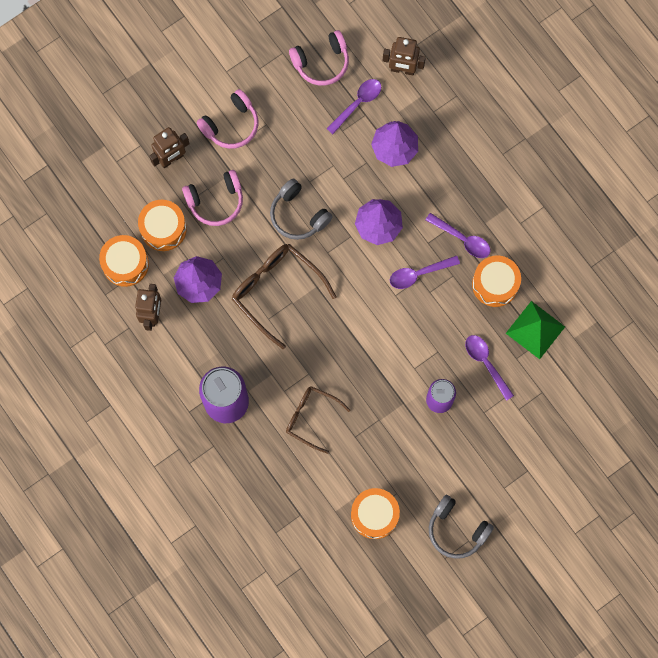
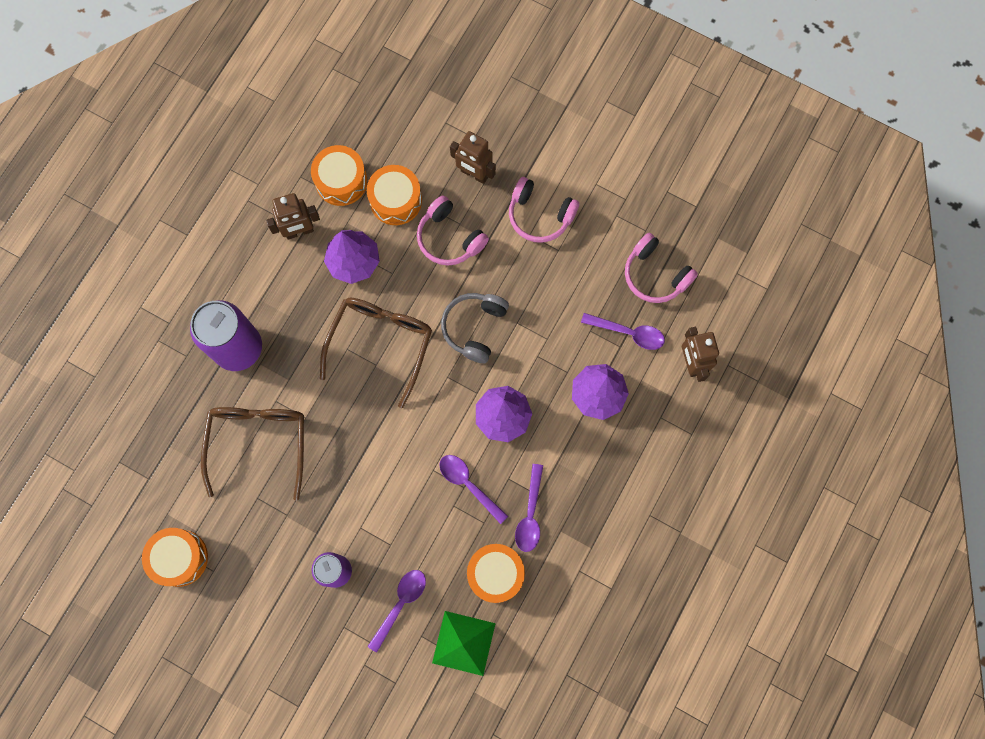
camera: 65 degrees right, 0 degrees up
(311, 418) = (258, 442): brown glasses -> brown glasses, size x1.54
(456, 530) = (198, 656): grey headphones -> none

